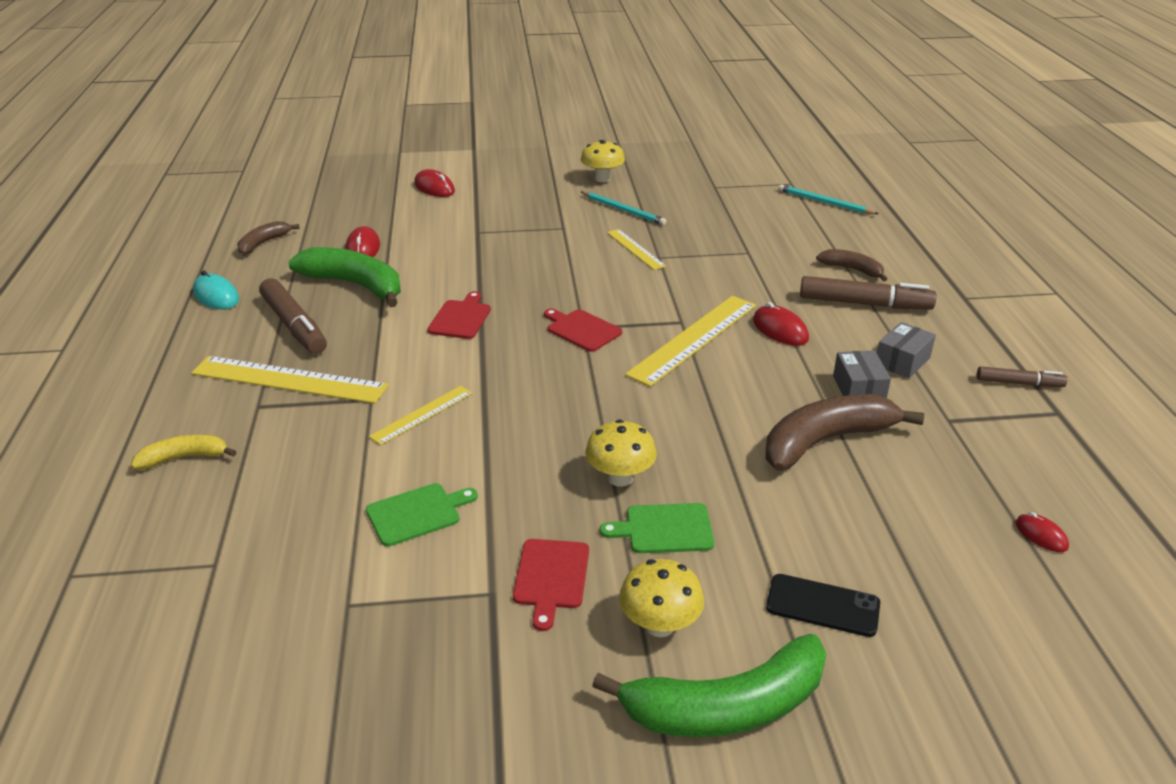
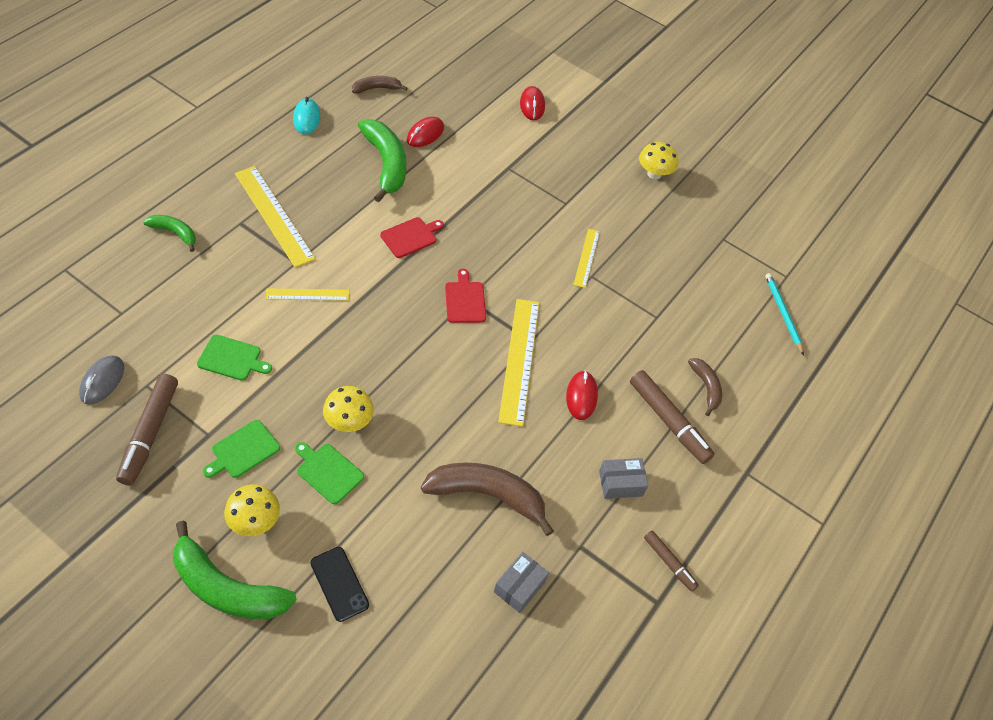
camera: 35 degrees right, 20 degrees up
(184, 458) = (175, 233): yellow banana -> green banana
(281, 641) = (102, 381): none -> grey mouse
(294, 325) = (320, 174): brown marker -> brown marker (150, 433)
(551, 577) = (243, 450): red cutting board -> green cutting board
(623, 210) = (627, 216): turquoise pencil -> none
(693, 339) = (519, 360): yellow ruler -> yellow ruler turned 75 degrees counterclockwise
(858, 389) = (561, 479): grey box -> grey box (519, 586)
(1041, 535) = (510, 658): red mouse -> none

